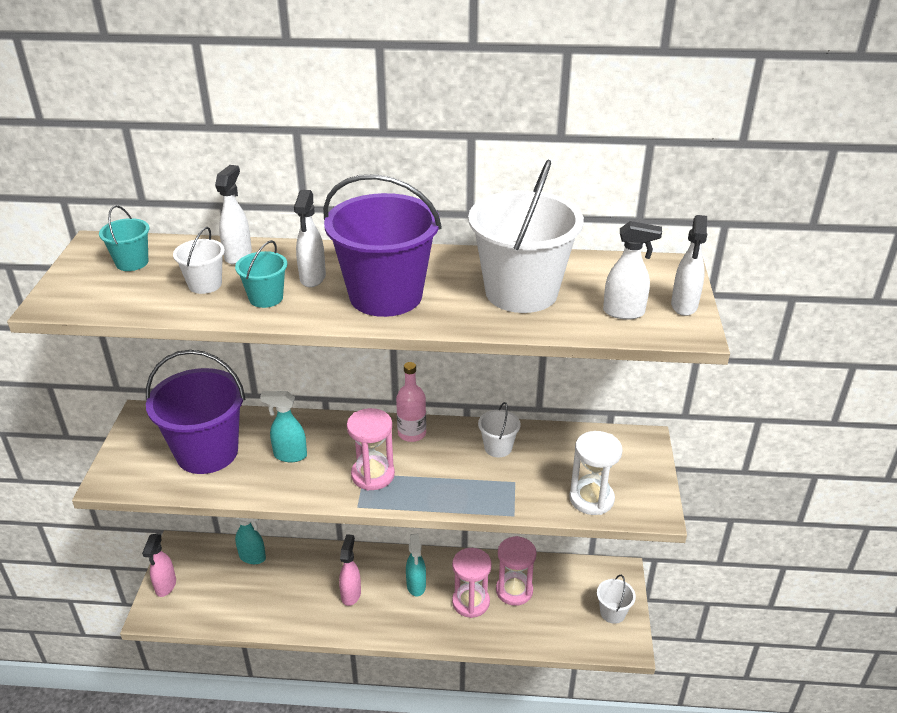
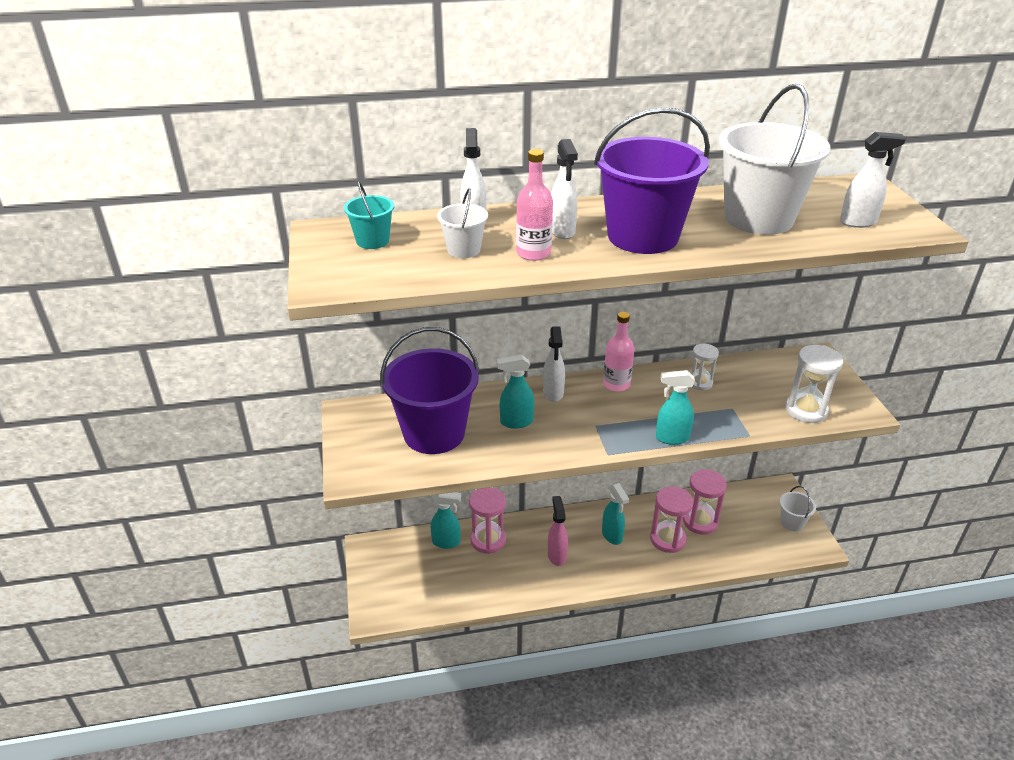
camera: 15 degrees left, 0 degrees up
(165, 586) = (374, 586): pink spray bottle -> none
(266, 298) = (533, 253): turquoise bucket -> pink bottle
(373, 475) = (604, 425): pink hourglass -> pink hourglass (488, 540)
(431, 502) = (671, 438): none -> turquoise spray bottle
(498, 447) = (700, 383): white bucket -> white hourglass
(684, 306) = (901, 211): white spray bottle -> white spray bottle (553, 393)

